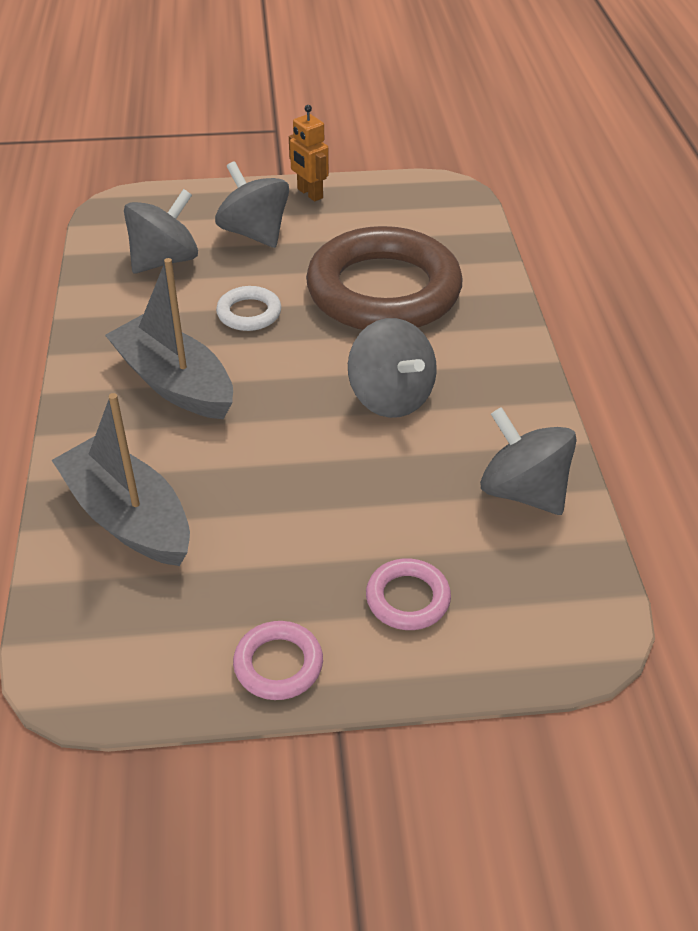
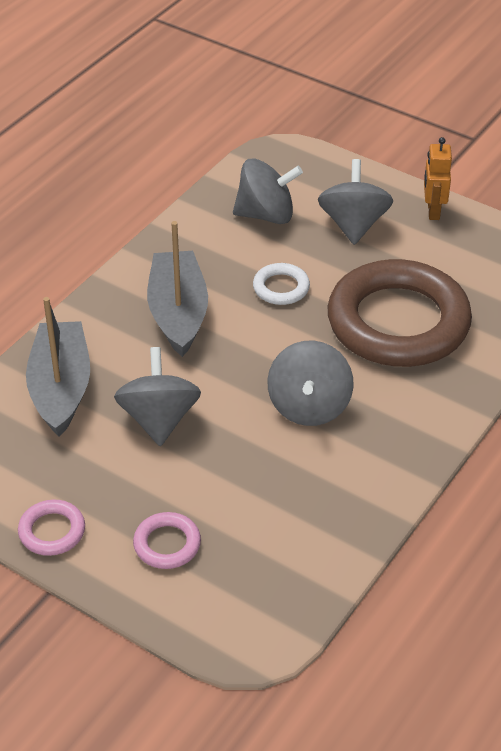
camera: 40 degrees right, 0 degrees up
(523, 491) = (322, 526): grey spinning top -> grey spinning top (159, 419)

